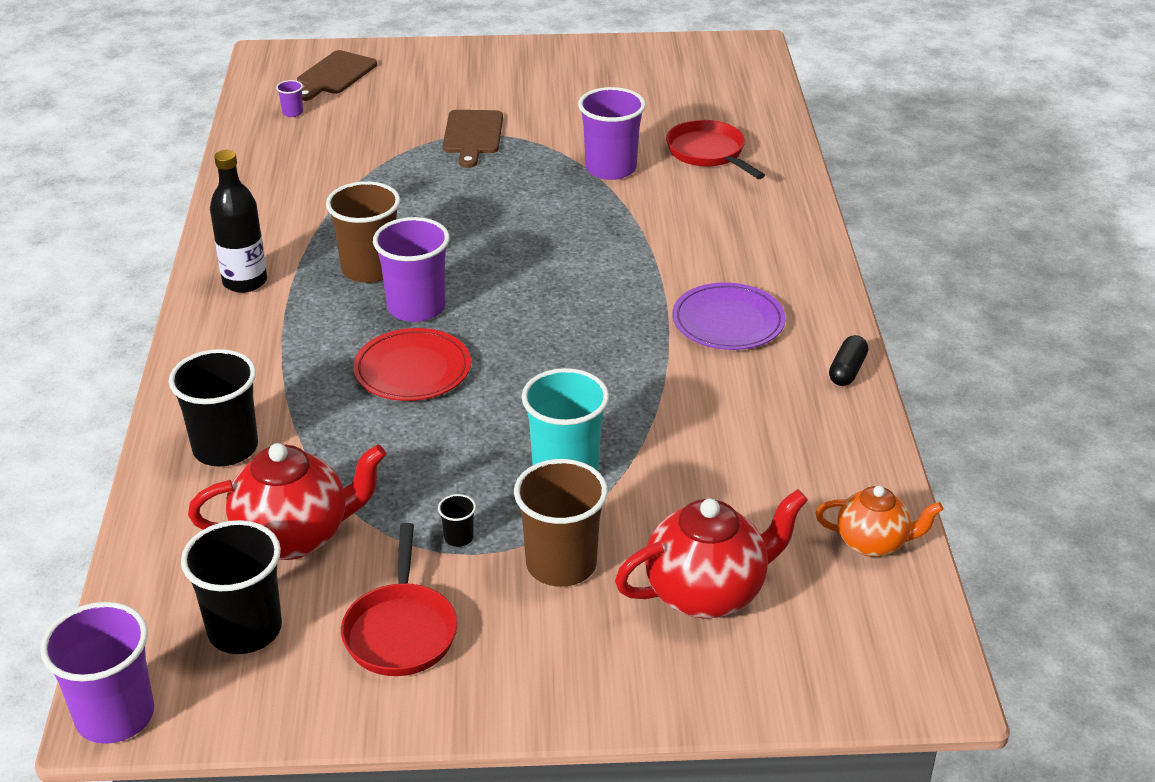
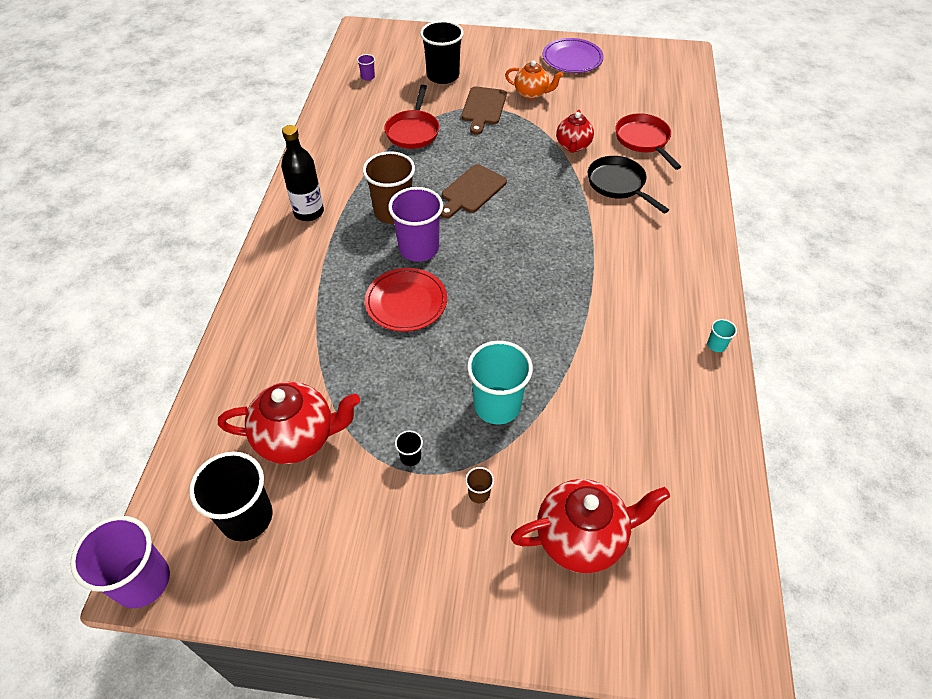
camera: 10 degrees right, 15 degrees up
(225, 448) = (267, 352): black cup -> black cup (443, 76)
(334, 75) = (401, 50): brown cutting board -> brown cutting board (472, 191)
(401, 631) = (354, 537): red pan -> red pan (413, 131)
(561, 564) = (479, 493): brown cup -> brown cup, size x0.42
(610, 168) = (573, 146): purple cup -> red teapot
(683, 207) = (618, 184): none -> black pan
(728, 322) = (635, 289): purple plate -> purple plate (572, 59)
(847, 371) = (716, 345): black capsule -> turquoise cup
(873, 543) = (714, 510): orange teapot -> orange teapot (531, 94)

